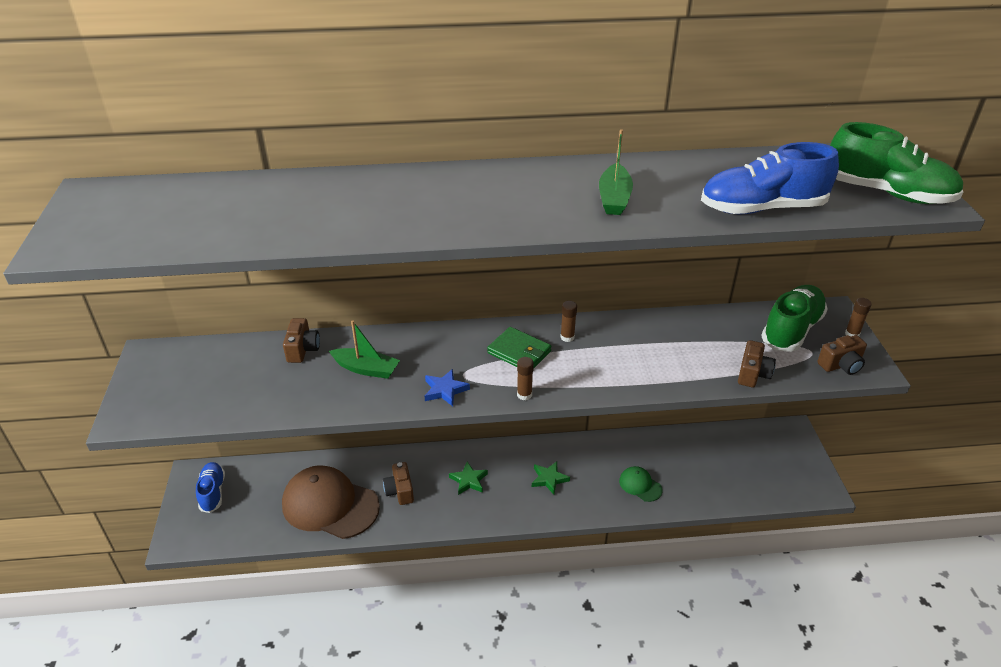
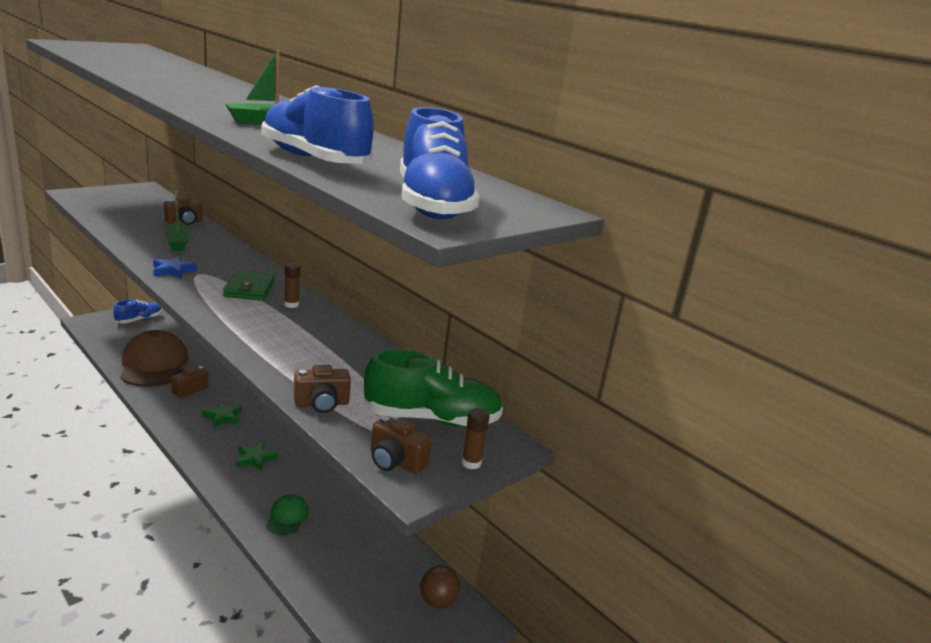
camera: 50 degrees right, 15 degrees down
(524, 395) = (190, 299): brown glue stick -> none
(768, 440) = (438, 601): none -> brown ball
(887, 193) = (432, 205): green shoe -> blue shoe

